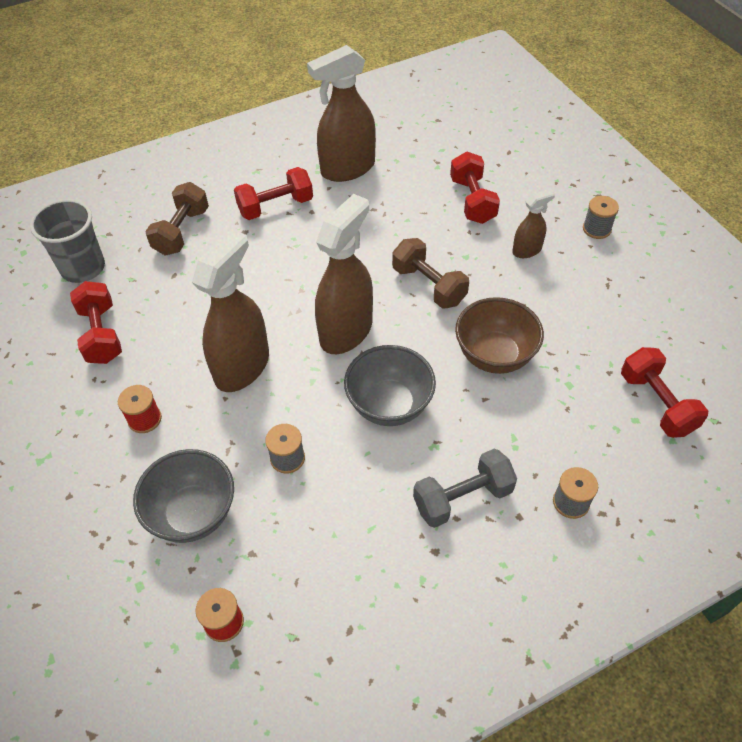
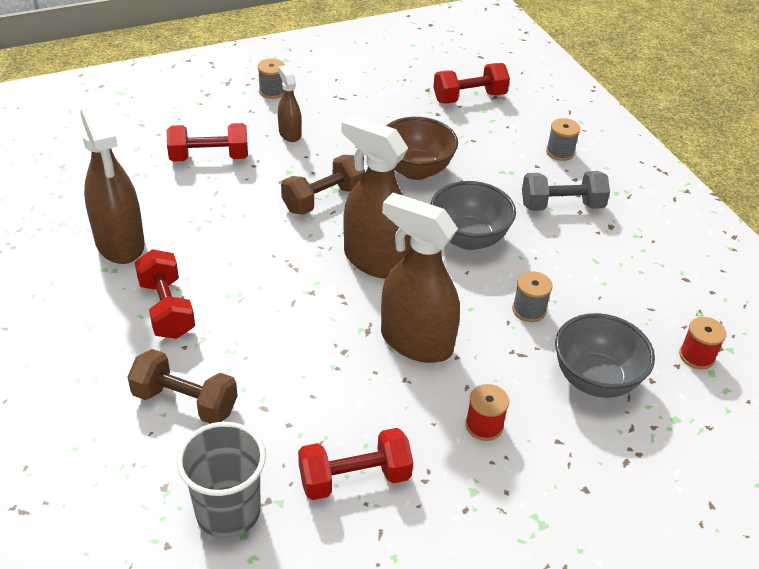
camera: 90 degrees left, 10 degrees down
(462, 498) = (561, 206): grey dumbbell -> grey dumbbell turned 75 degrees counterclockwise

